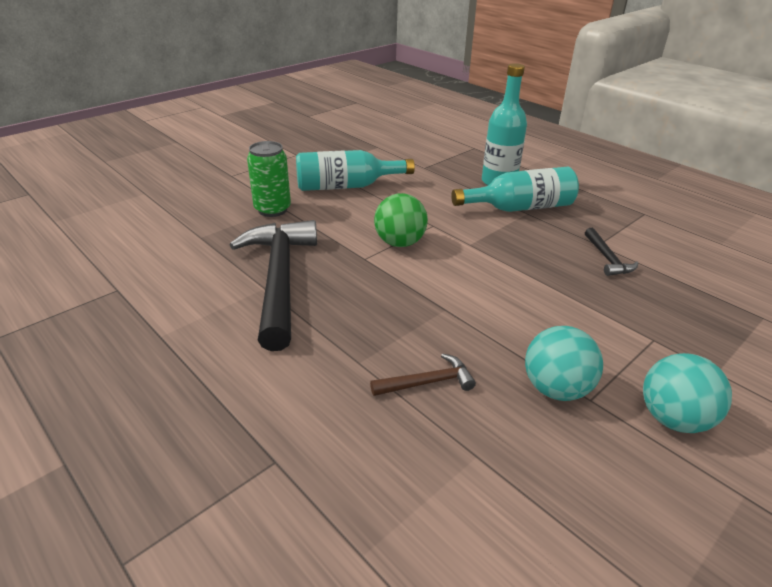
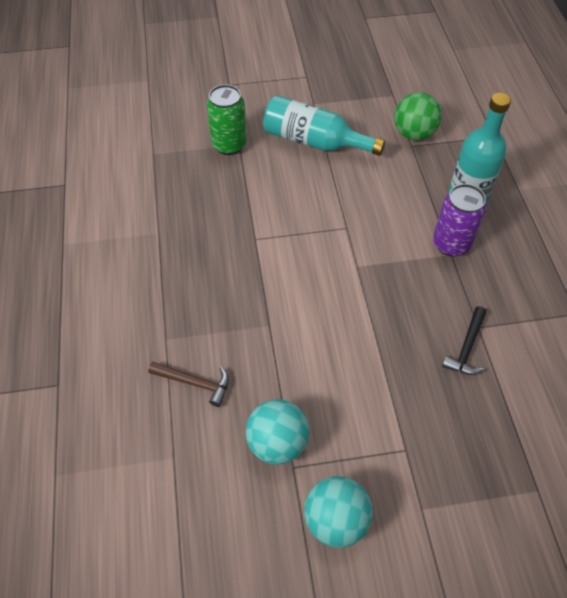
camera: 35 degrees right, 20 degrees up
(279, 280) = (174, 229): black hammer -> none
(399, 243) = (298, 235): green ball -> green ball (414, 134)
(520, 208) = (451, 244): turquoise bottle -> purple can

